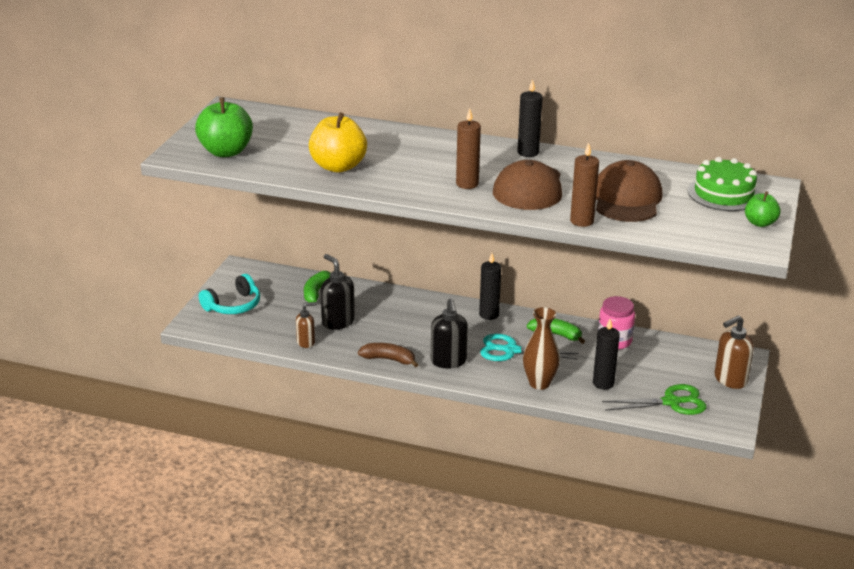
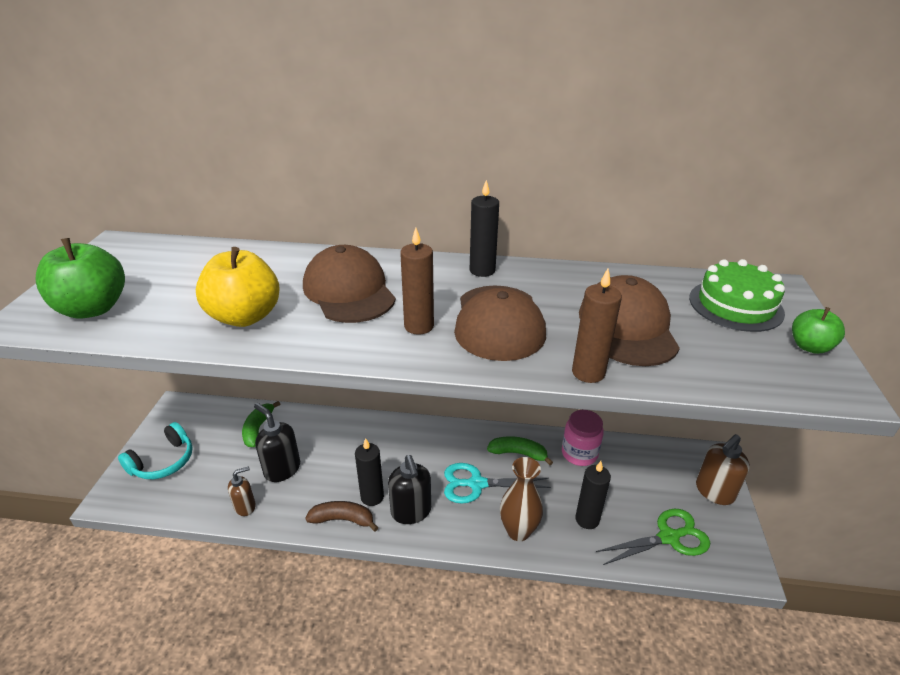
camera: 10 degrees left, 5 degrees up
(417, 157) = (349, 291): none -> brown cap
(489, 314) = (443, 435): black candle -> black candle (372, 497)

